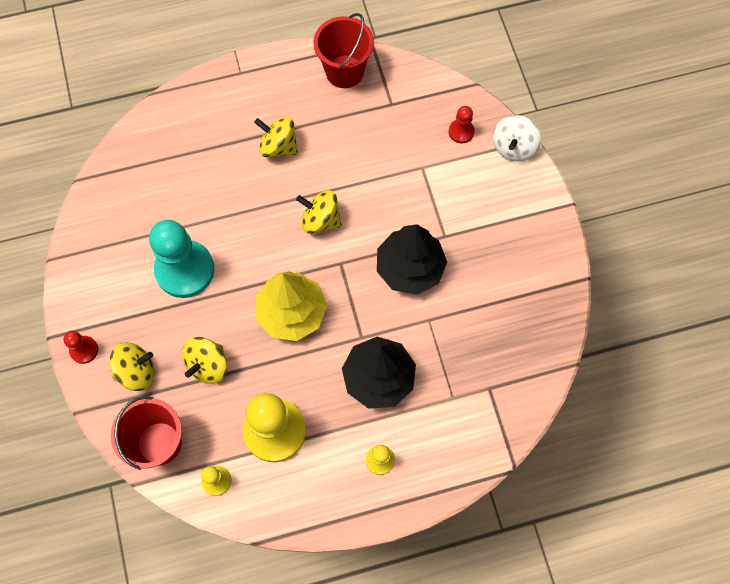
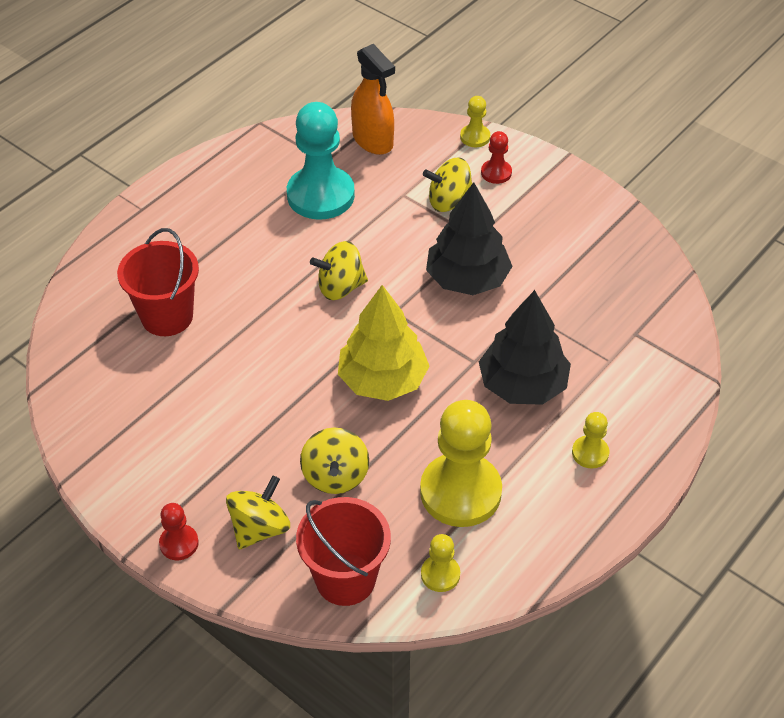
camera: 35 degrees left, 20 degrees down
(185, 270) = (232, 406): turquoise pawn -> turquoise pawn (320, 195)
(278, 146) = (239, 249): yellow spinning top -> yellow spinning top (449, 202)
(344, 71) = (253, 157): red bucket -> red bucket (167, 316)
(437, 106) = (373, 141): none -> orange spray bottle
(461, 132) = (414, 149): red pawn -> red pawn (496, 173)
(513, 147) = (475, 137): white spinning top -> yellow pawn

